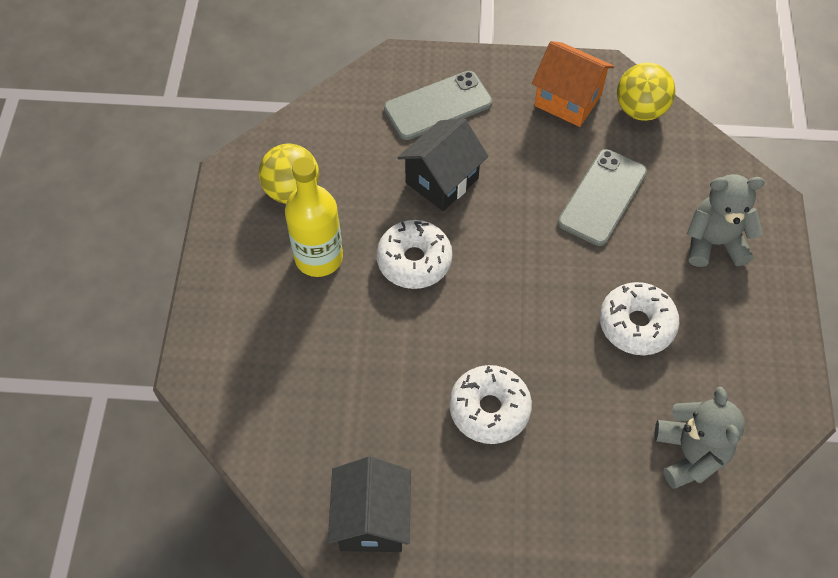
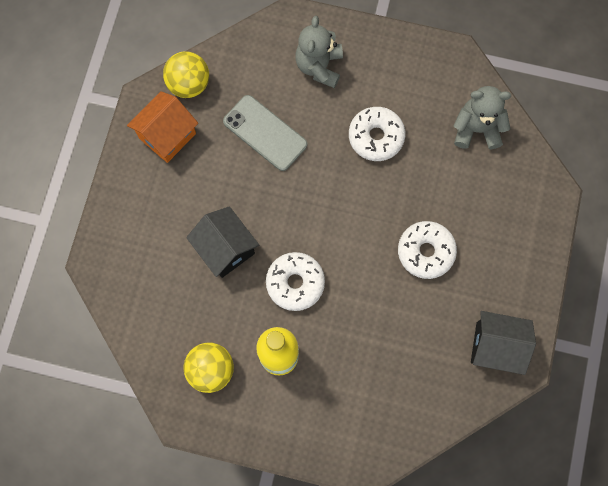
camera: 80 degrees left, 15 degrees up
(438, 106) = (150, 238): grey phone -> none

